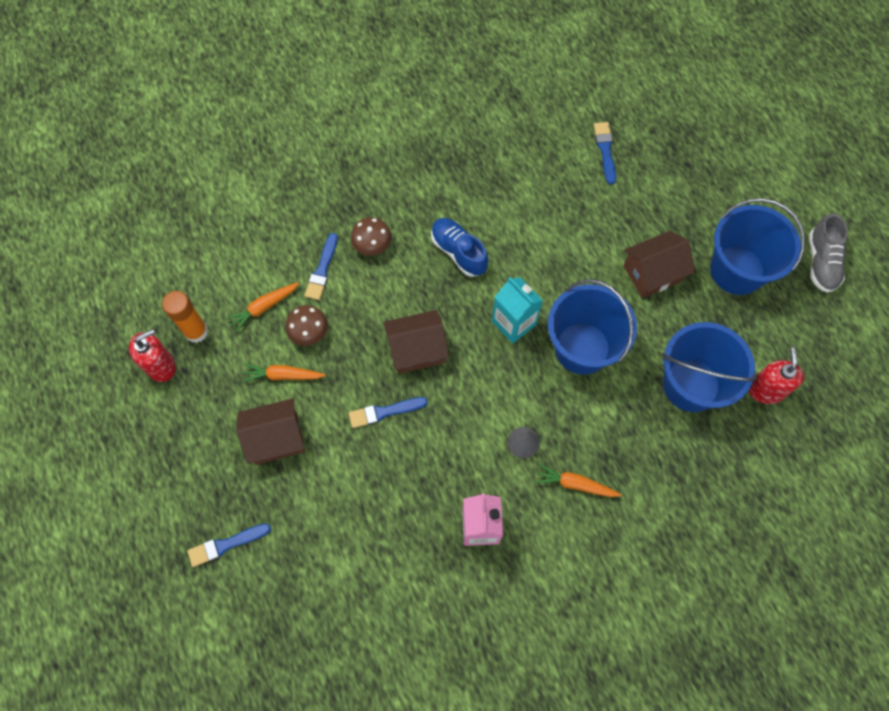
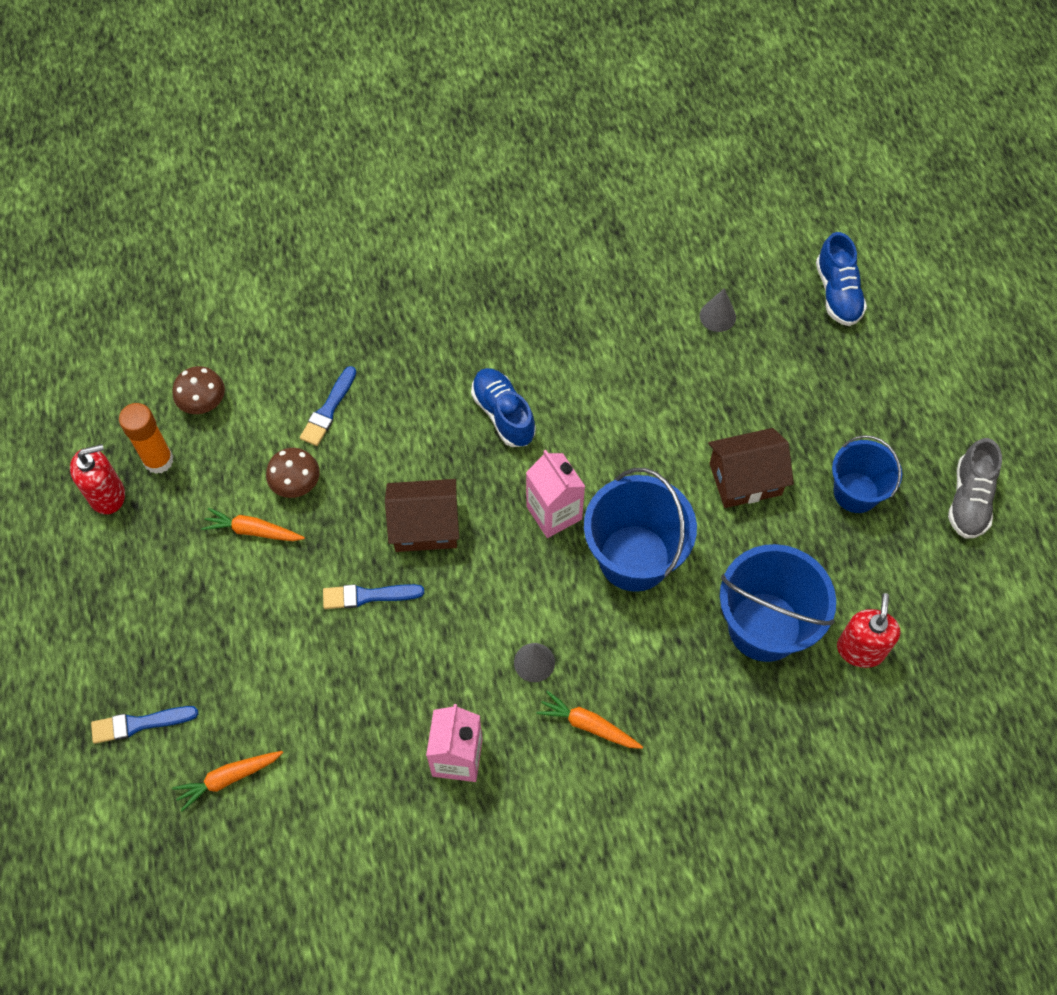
camera: 10 degrees right, 5 degrees down
(264, 307) = (247, 444): orange carrot -> orange carrot (228, 778)
(276, 438) = (228, 606): brown house -> none
(372, 245) = (397, 389): brown mushroom -> brown mushroom (203, 402)
(513, 323) = (554, 513): turquoise carton -> pink carton
(605, 150) = (717, 316): blue brush -> grey cone
(691, 119) = (837, 293): none -> blue shoe
(737, 270) = (856, 492): blue bucket -> blue bucket, size x0.64

